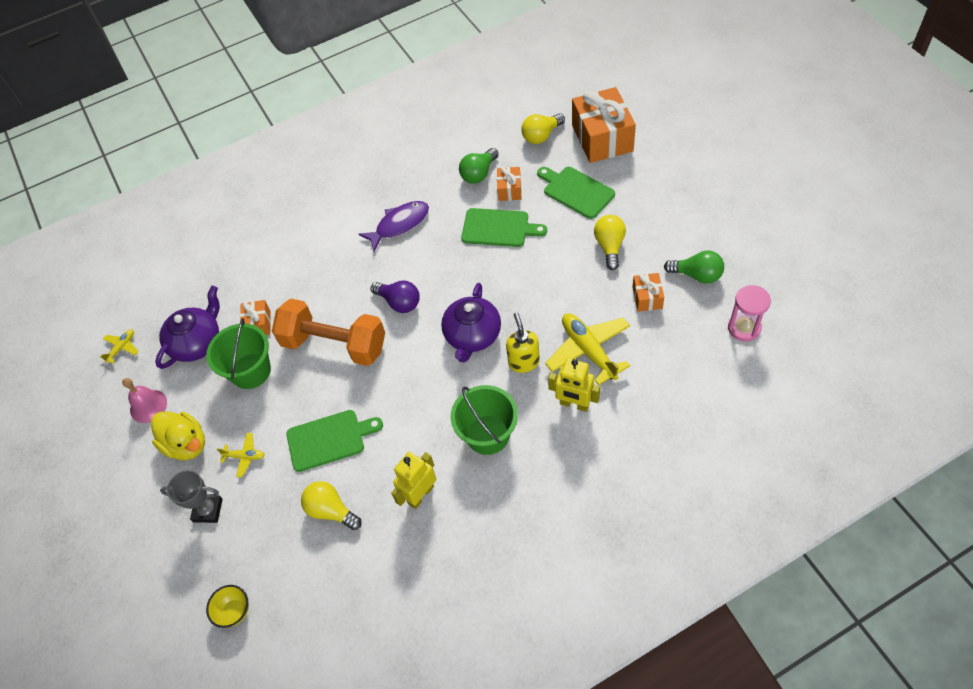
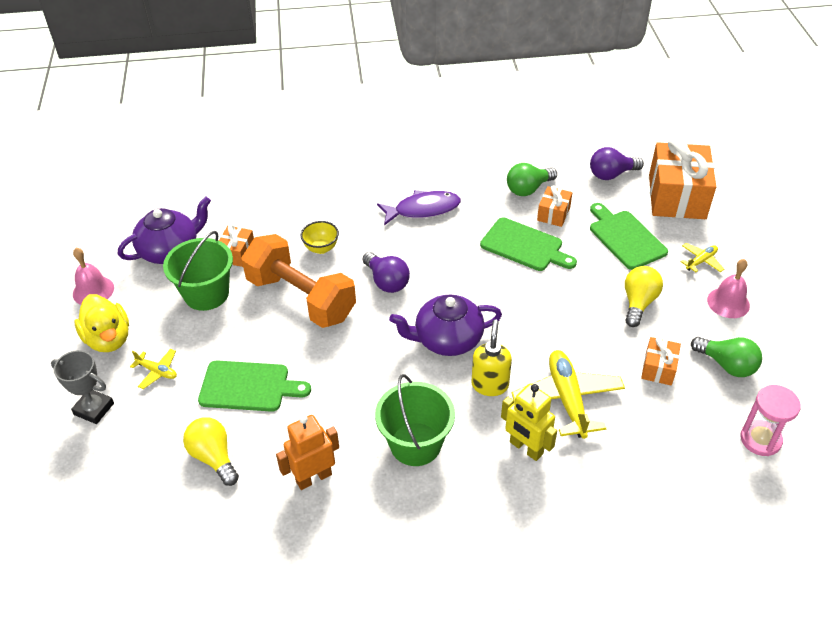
camera: 15 degrees right, 10 degrees down
(122, 348) = (99, 230): yellow plane -> yellow plane (701, 261)
(234, 611) = (64, 519): yellow bowl -> yellow bowl (321, 248)
(420, 495) = (313, 478): yellow robot -> orange robot
(472, 336) = (447, 339): purple teapot -> purple teapot turned 45 degrees clockwise
(541, 136) = (611, 174): yellow light bulb -> purple light bulb
(678, 220) = (728, 302): none -> pink bell

